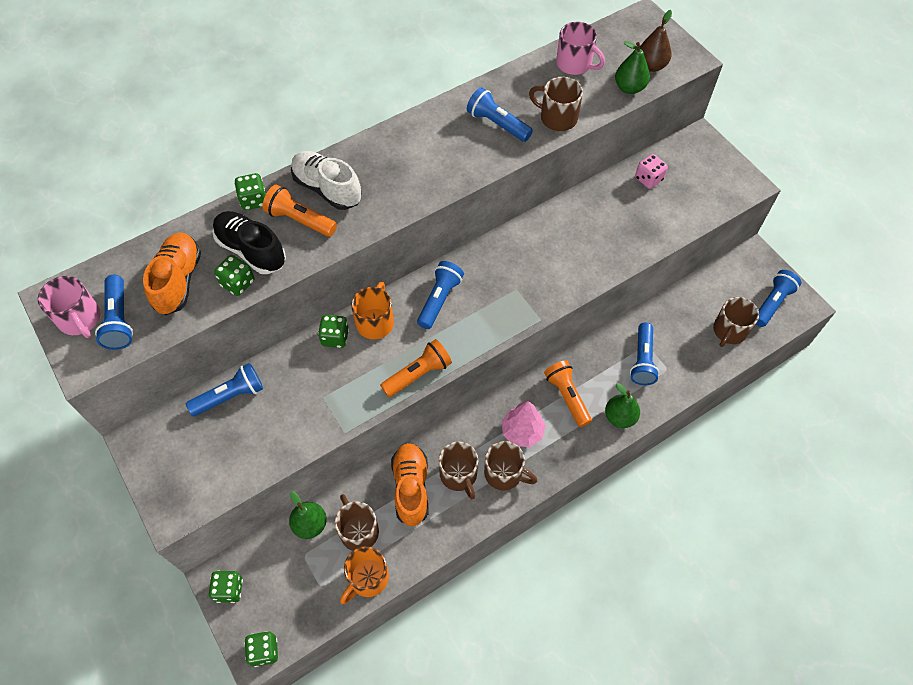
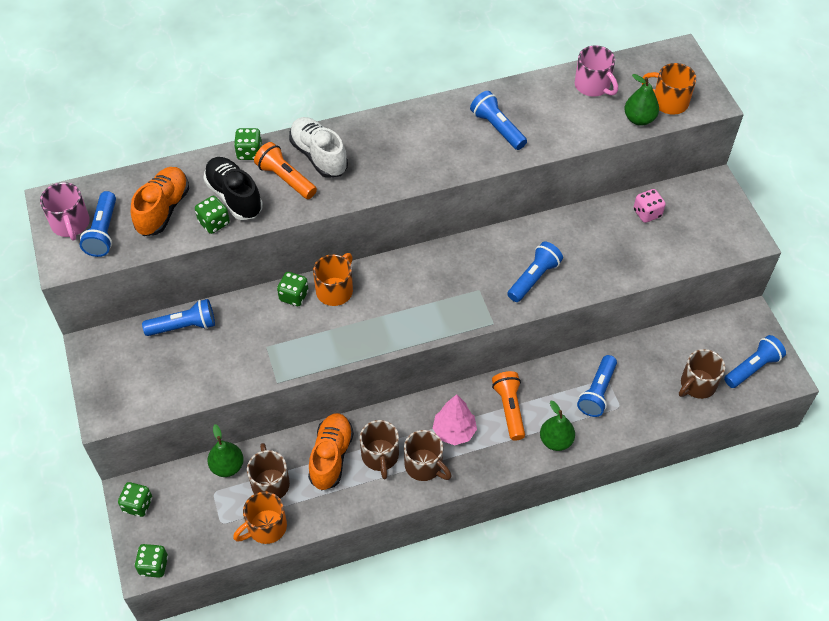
camera: 15 degrees right, 5 degrees down
(418, 374) = (361, 346): orange flashlight -> none
(439, 299) = (402, 283): blue flashlight -> blue flashlight (534, 278)
(557, 118) = (557, 134): brown mug -> none
(651, 66) = (669, 102): brown pear -> orange mug

